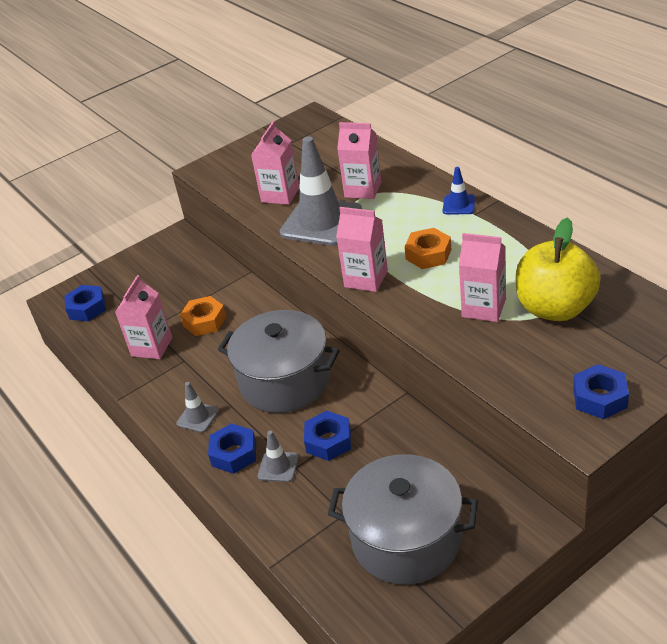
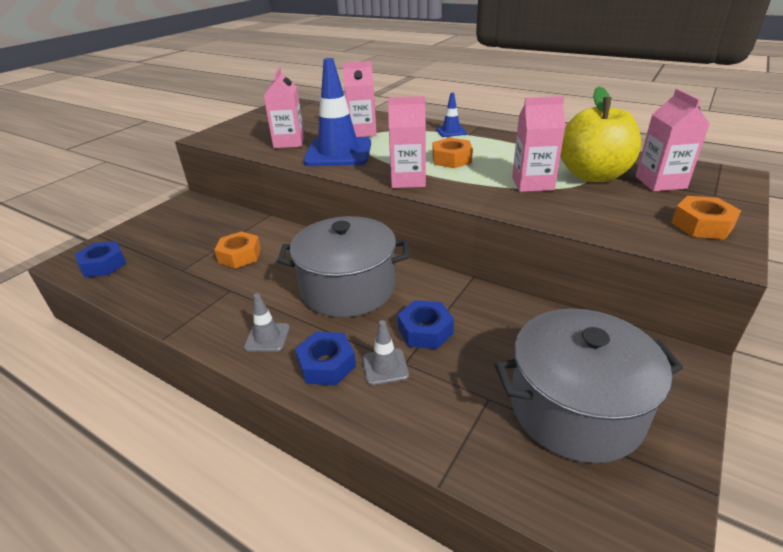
camera: 25 degrees left, 5 degrees down
(152, 347) = (189, 284): pink carton -> pink carton (660, 182)
(321, 222) = (338, 153): grey traffic cone -> blue traffic cone
(600, 398) = (702, 225): blue nut -> orange nut

